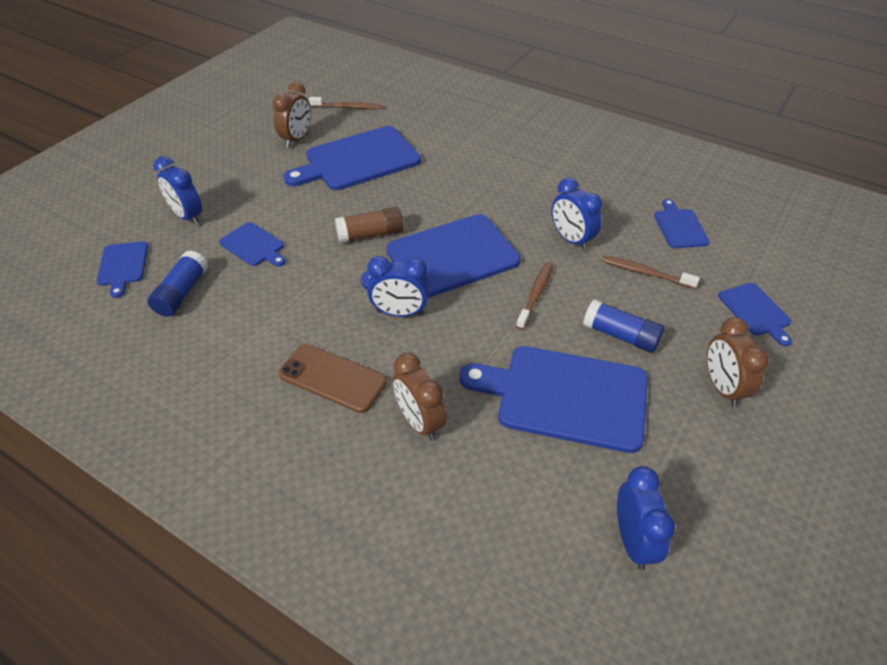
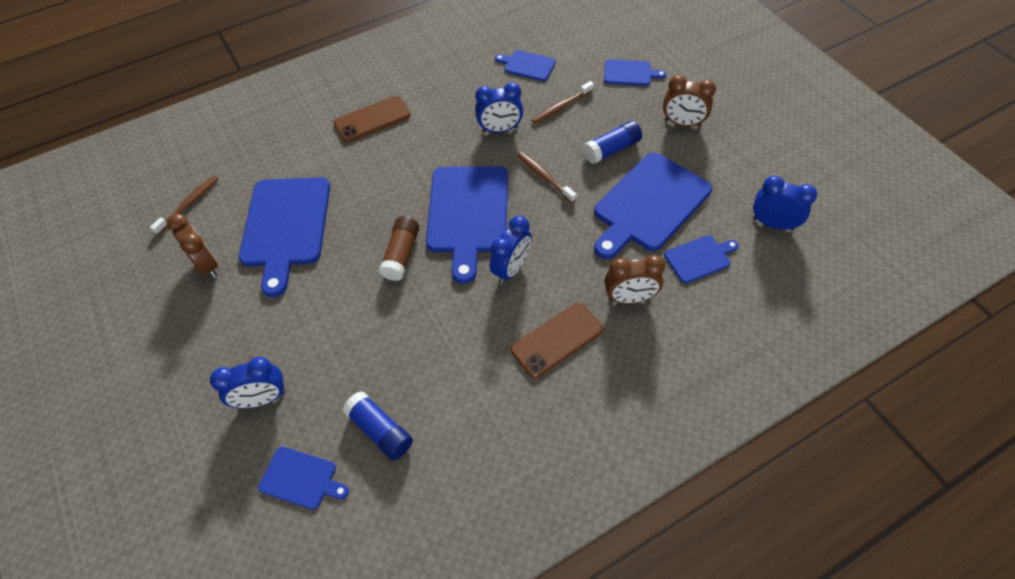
camera: 60 degrees left, 10 degrees up
(254, 246) = (352, 351): blue cutting board -> blue cutting board (699, 258)
(511, 157) = (372, 119): none -> brown phone

